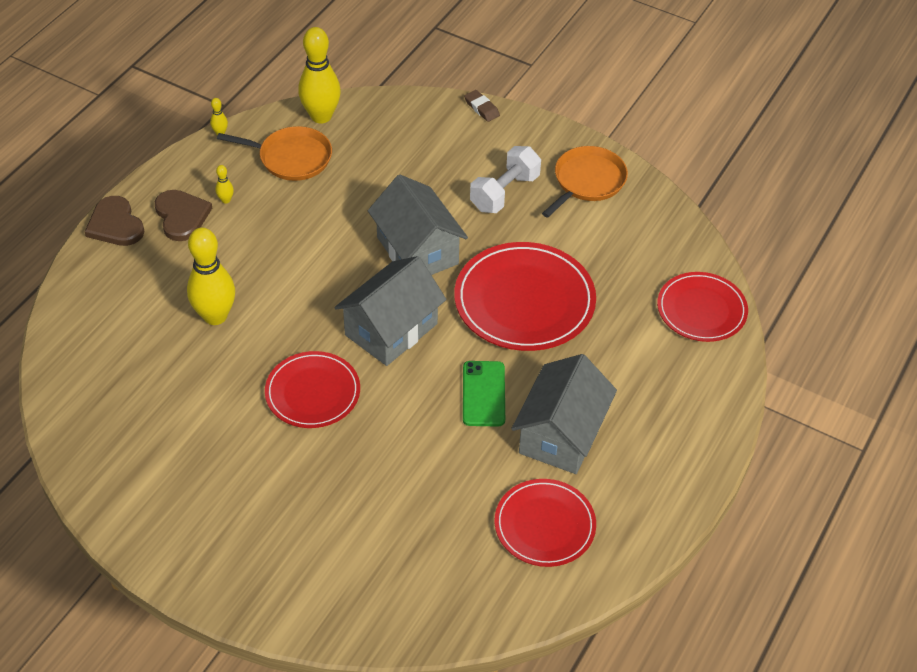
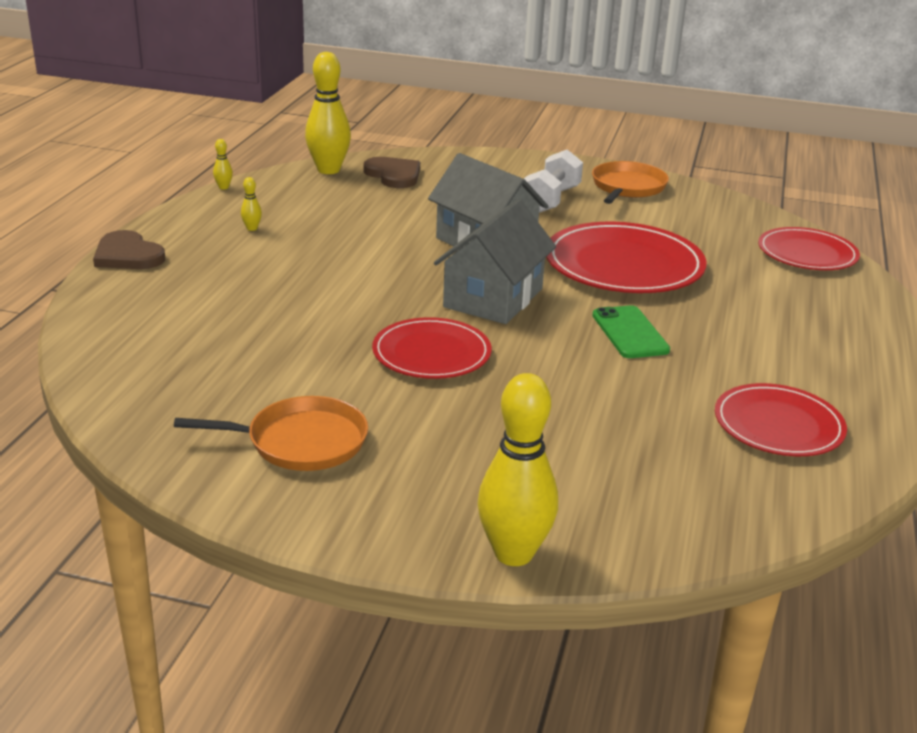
camera: 15 degrees left, 20 degrees down
(181, 216) = (205, 243): brown heart -> brown heart (394, 175)
(215, 316) = (281, 309): yellow bowling pin -> yellow bowling pin (513, 553)
(291, 158) = (311, 196): orange pan -> orange pan (301, 442)
(482, 108) = (490, 154): brown eraser -> none
(561, 434) = (739, 353): grey house -> none

